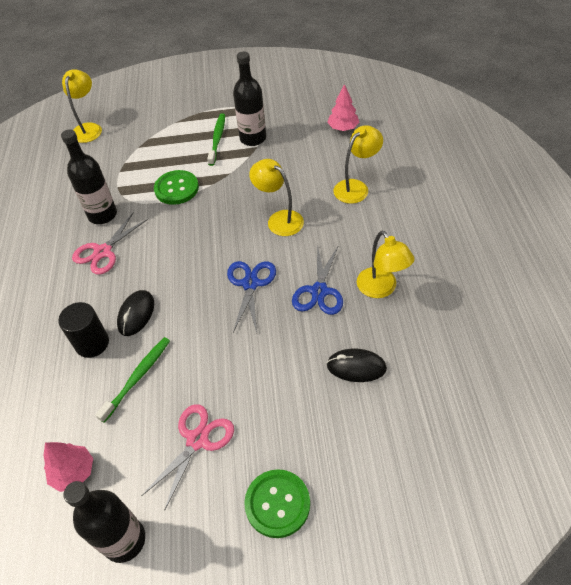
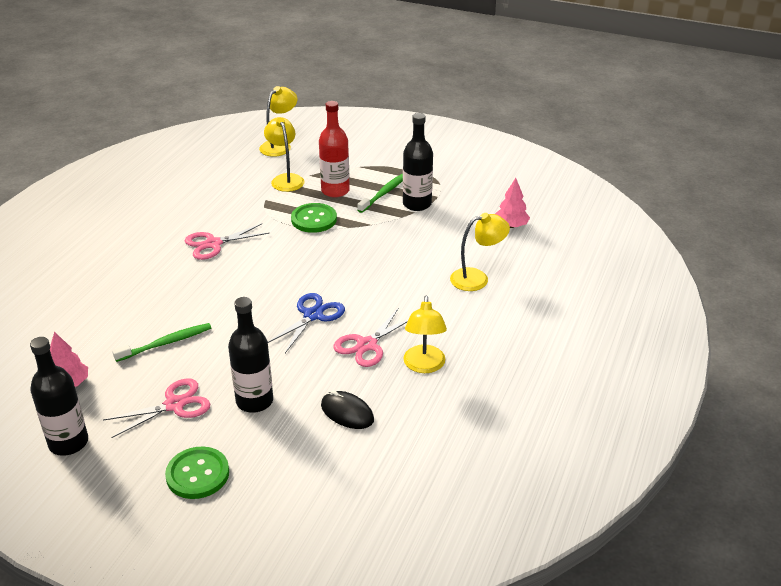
camera: 25 degrees right, 15 degrees down
(92, 343) = (151, 305): black cylinder -> none
(102, 215) = (236, 216): black bottle -> black bottle (254, 401)
(136, 314) = (202, 299): black mouse -> none
(173, 153) = (335, 191): none -> red bottle
(279, 219) = (382, 277): yellow lamp -> yellow lamp (285, 179)
(319, 291) = (367, 345): blue scissors -> pink scissors

